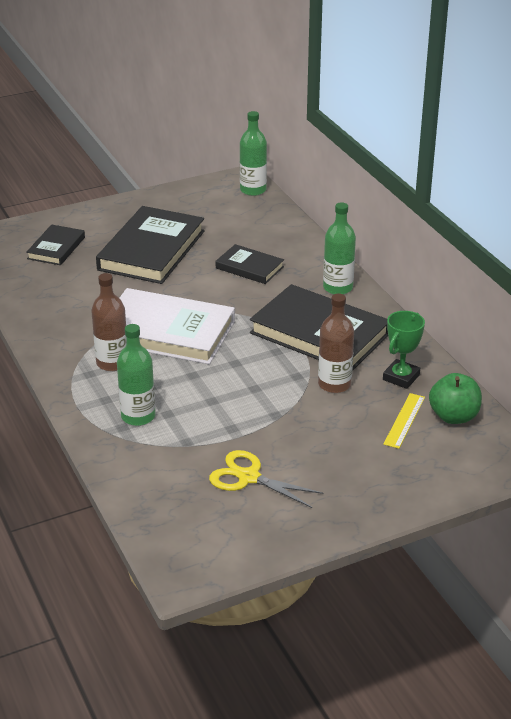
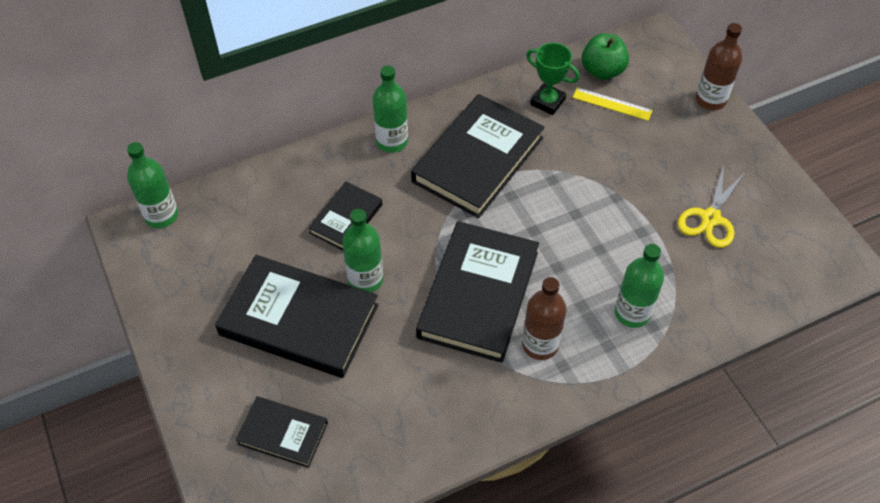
camera: 90 degrees left, 20 degrees up
(167, 332) = (478, 294): white book -> black book
(187, 278) = (365, 279): none -> green bottle
(334, 384) = (563, 151): brown bottle -> brown bottle (710, 100)

